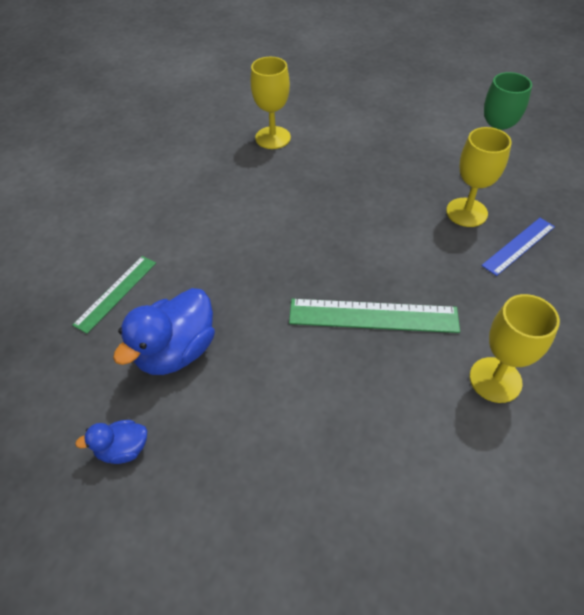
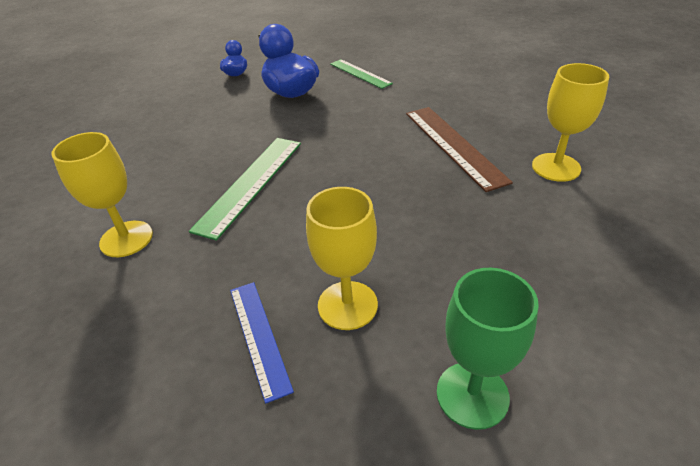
camera: 110 degrees right, 10 degrees down
(259, 192) = (453, 145): none -> brown ruler

